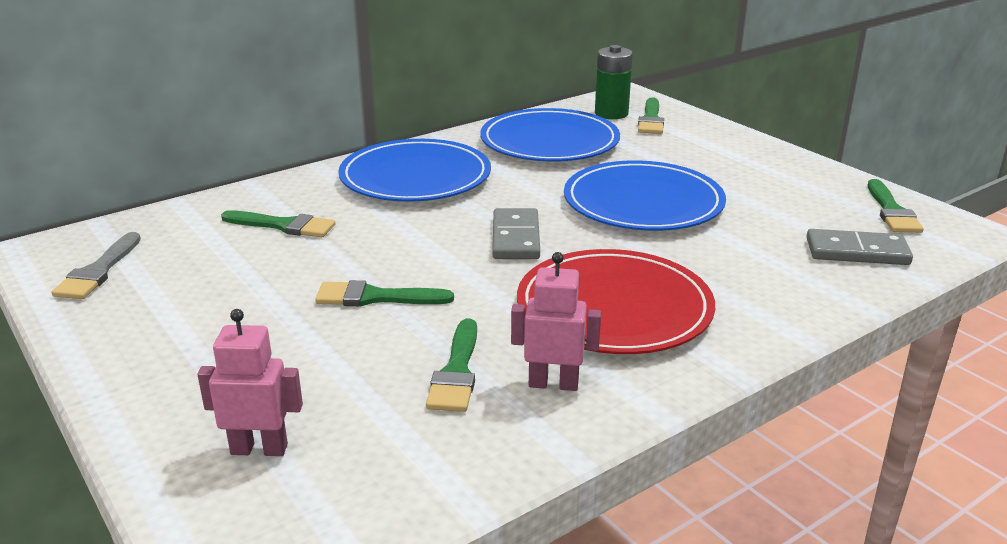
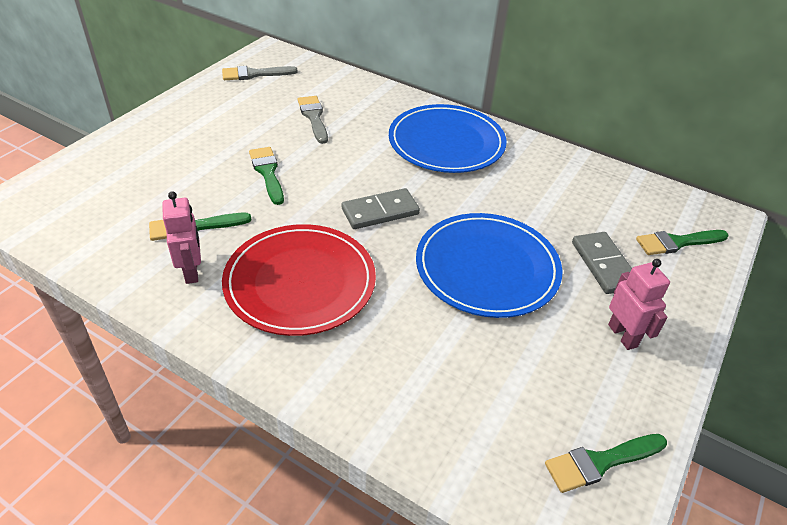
camera: 65 degrees right, 15 degrees up
(259, 449) = (104, 178): pink robot -> pink robot (623, 335)
(274, 244) = (313, 117): none -> grey brush
(284, 226) = (339, 113): green brush -> none
(549, 141) = (567, 191): blue plate -> none
(611, 113) = (665, 214): green battery -> none
(857, 252) = (480, 434): grey domino -> grey domino (604, 265)

